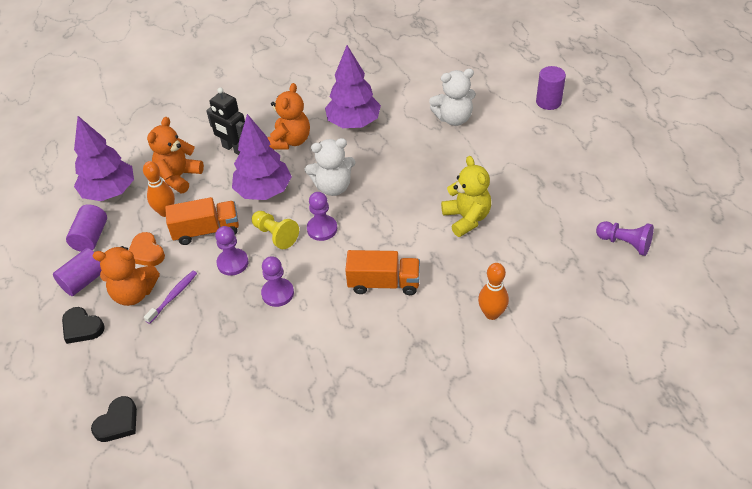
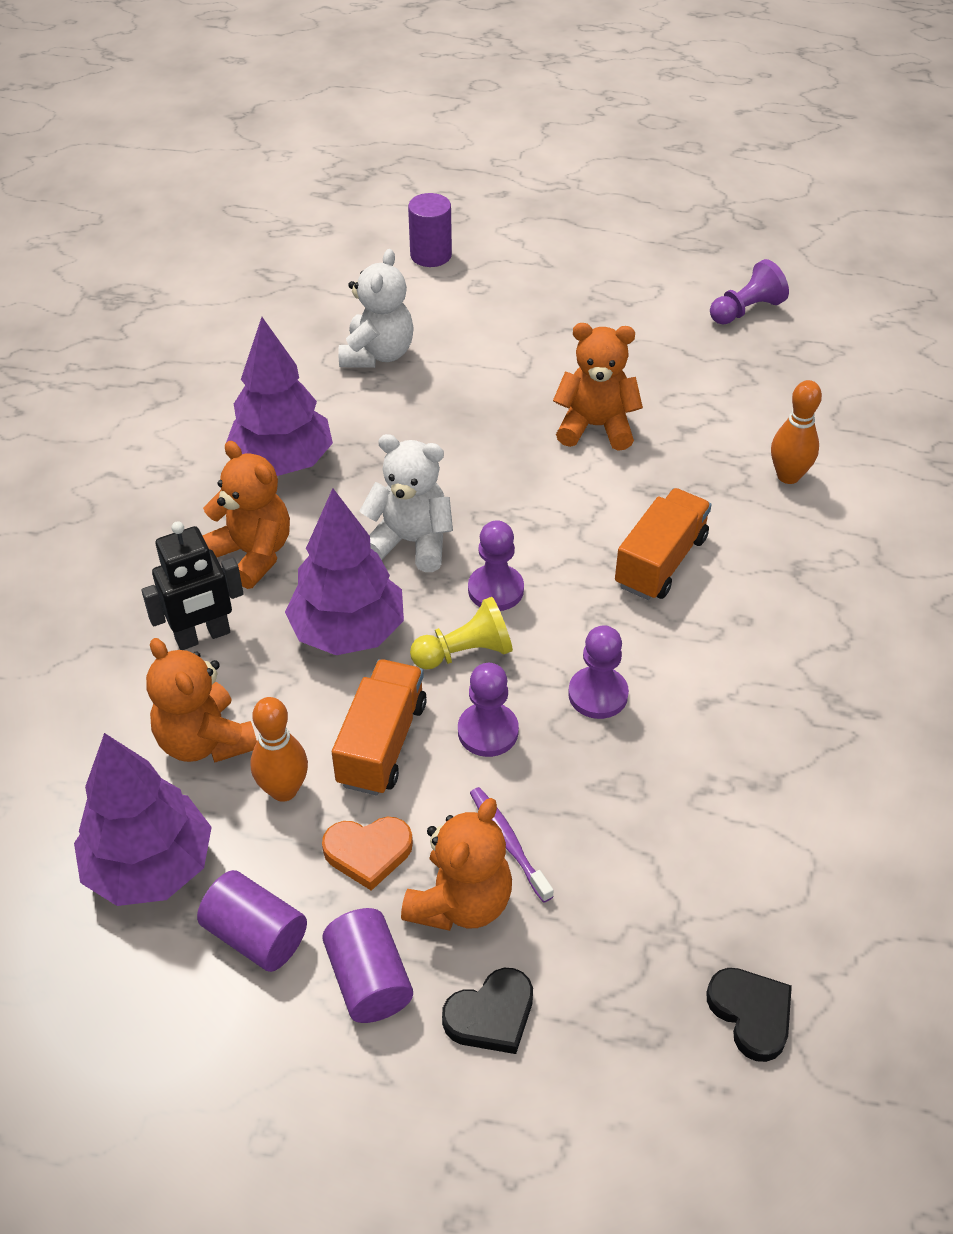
camera: 65 degrees left, 0 degrees up
(333, 187) = (411, 542): white teddy bear -> white teddy bear turned 90 degrees counterclockwise
(466, 218) = (595, 426): yellow teddy bear -> orange teddy bear

